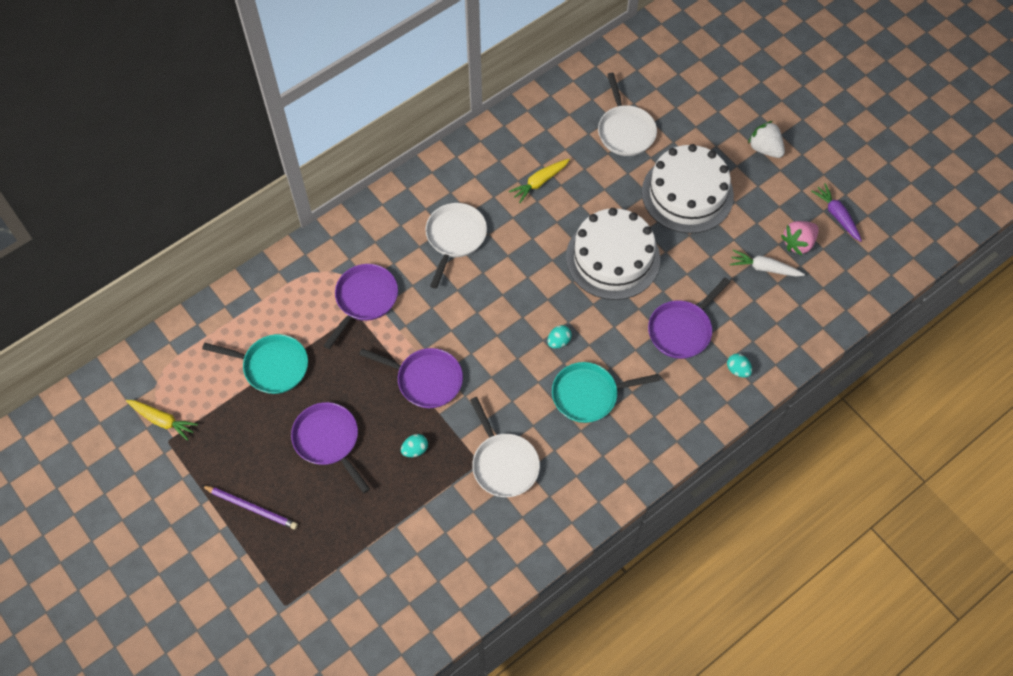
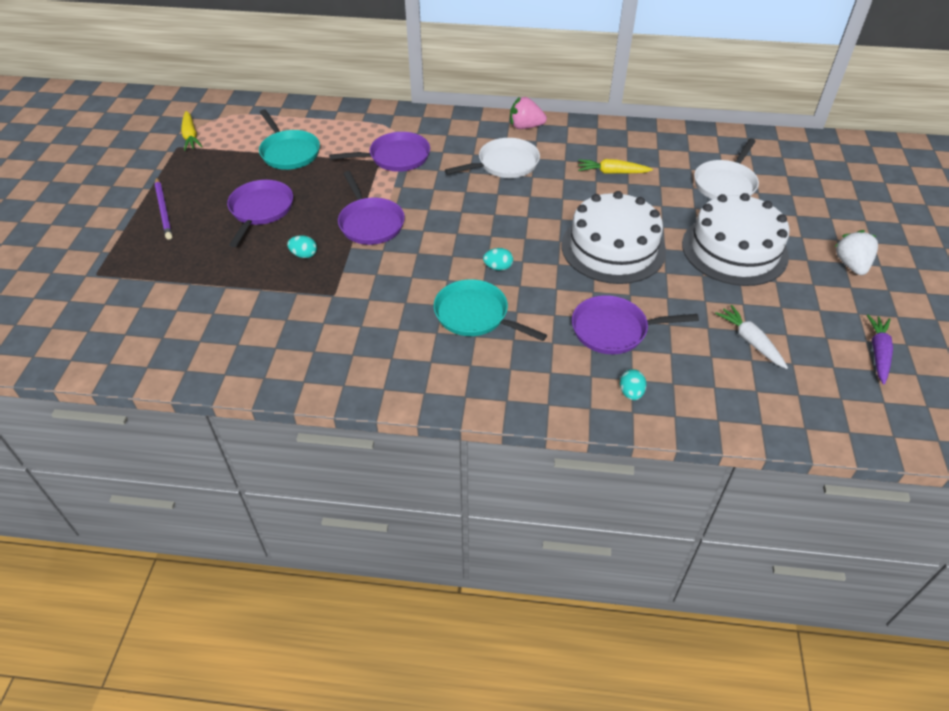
camera: 45 degrees right, 15 degrees down
(503, 464) = (349, 308): white pan -> none
(798, 243) = (809, 346): pink strawberry -> pink strawberry (525, 127)

